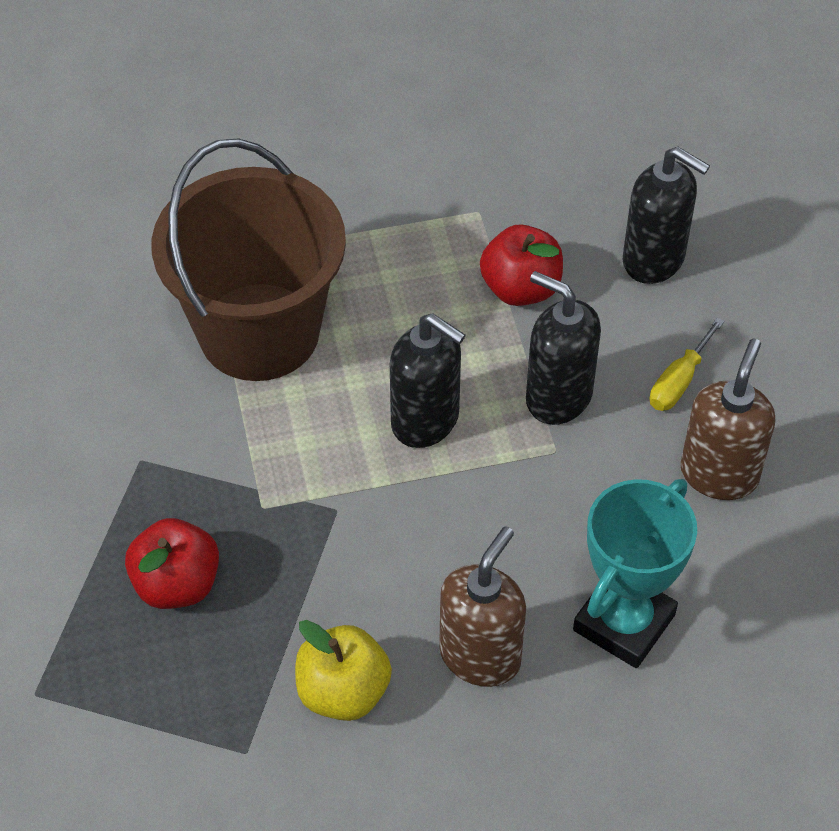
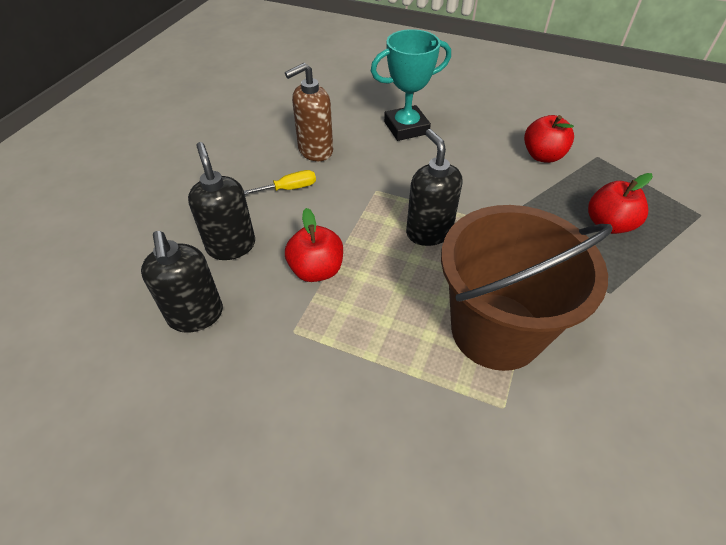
camera: 145 degrees left, 5 degrees down
(343, 691) = (542, 156): yellow apple -> red apple
(480, 655) = (474, 142): brown soap dispenser -> none
(558, 397) = (352, 210): black soap dispenser -> black soap dispenser (196, 315)

